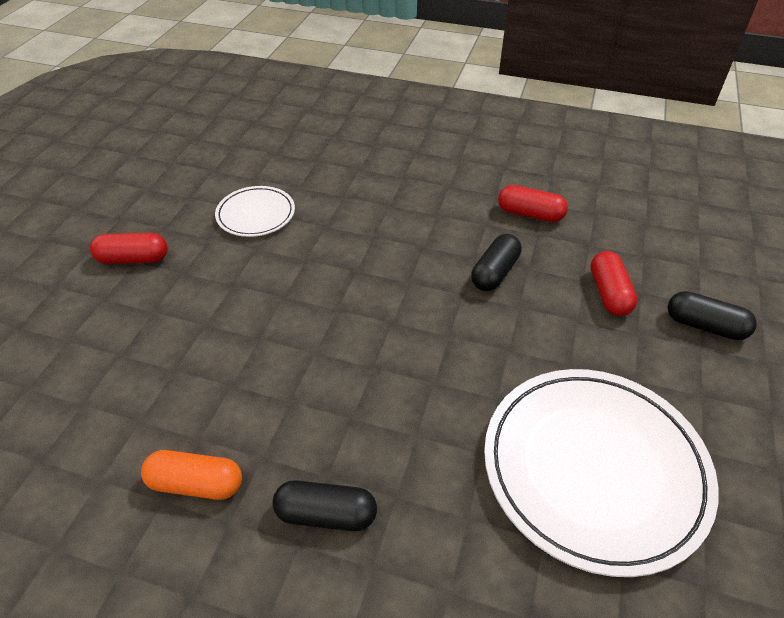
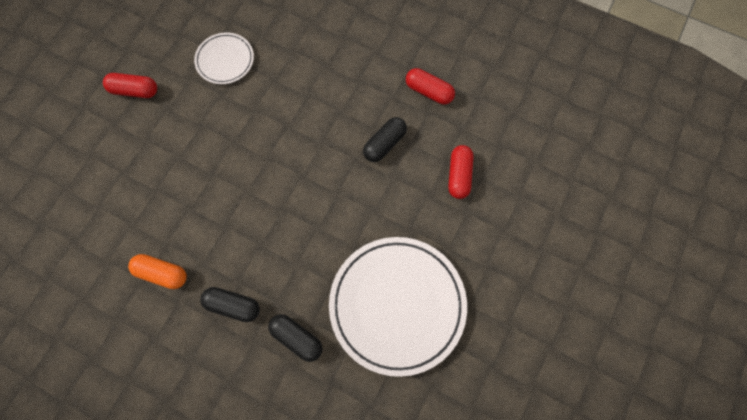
camera: 10 degrees right, 25 degrees up
(705, 326) = (514, 214): black capsule -> black capsule (297, 338)

